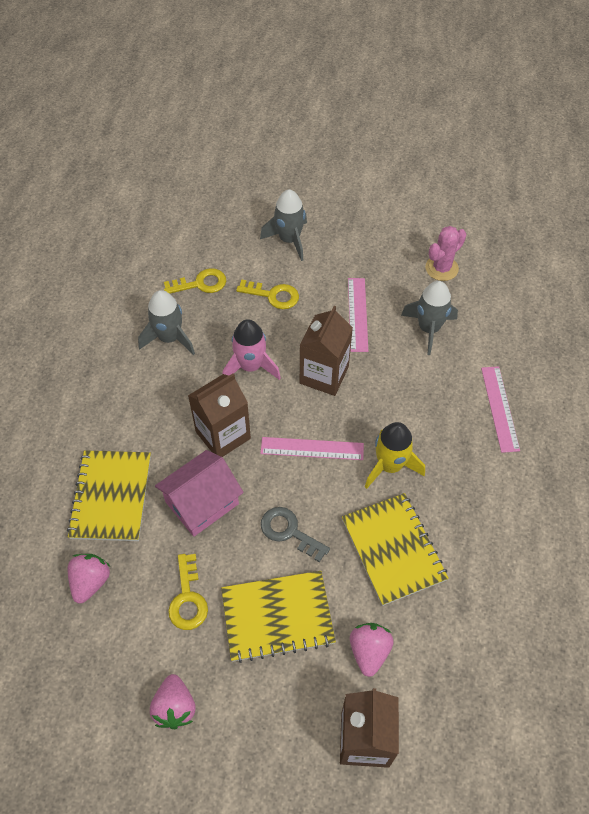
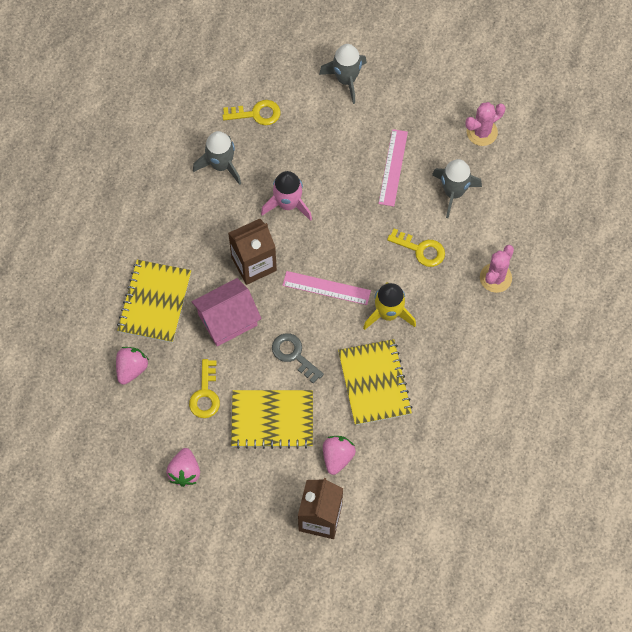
camera: 10 degrees right, 10 degrees up
(273, 295) = (320, 136): yellow key -> yellow key (421, 249)
(324, 375) = (350, 222): brown carton -> none
(500, 408) = (495, 278): pink ruler -> pink cactus

